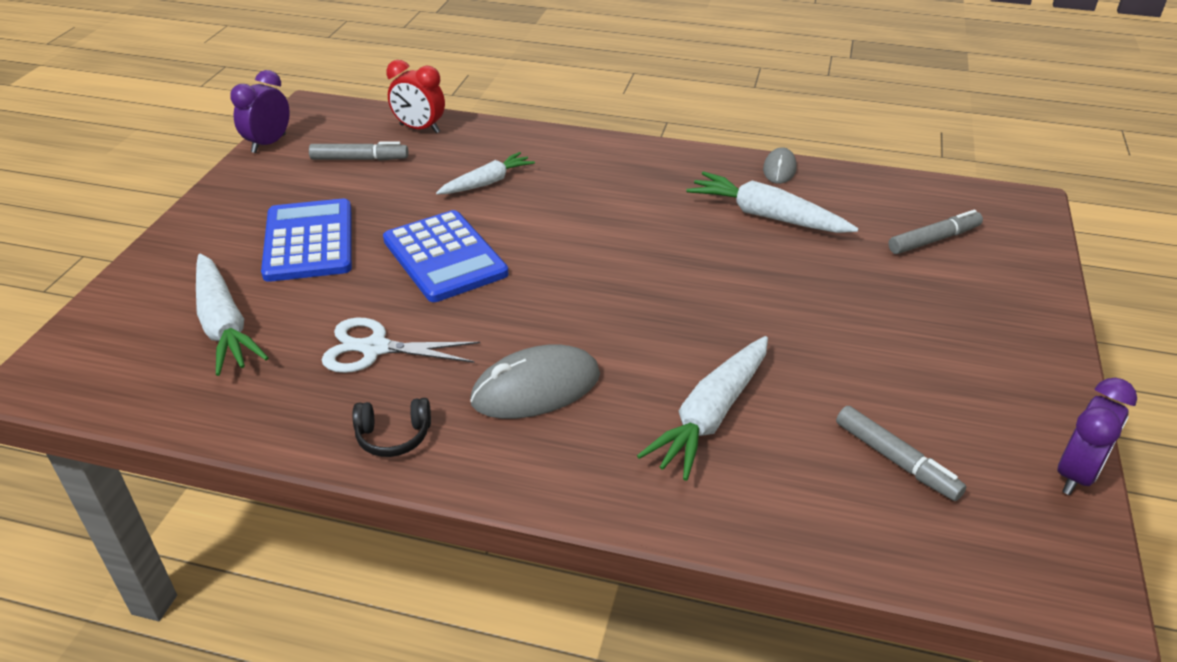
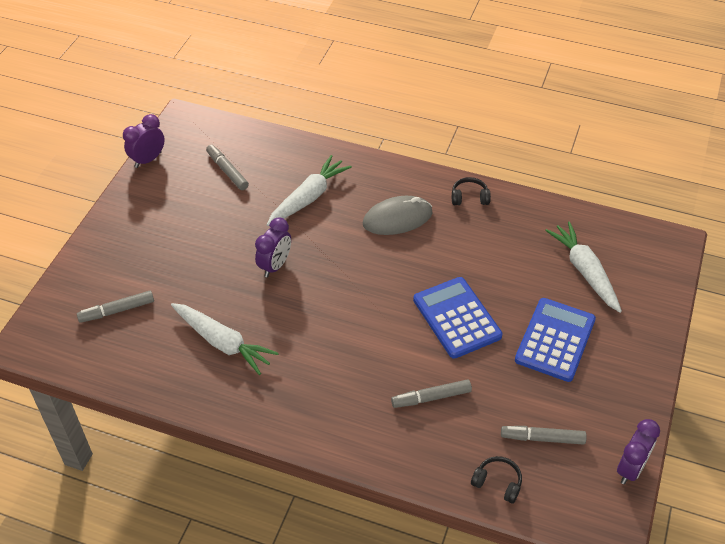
camera: 175 degrees left, 10 degrees up
(309, 241) = (555, 340): blue calculator -> blue calculator turned 150 degrees counterclockwise
(375, 348) = (489, 249): white scissors -> none
(419, 129) = (497, 483): red clock -> black headphones
(487, 183) = (431, 397): white carrot -> grey marker
(731, 304) = (275, 266): none -> purple clock
(779, 169) = (190, 398): grey mouse -> none

